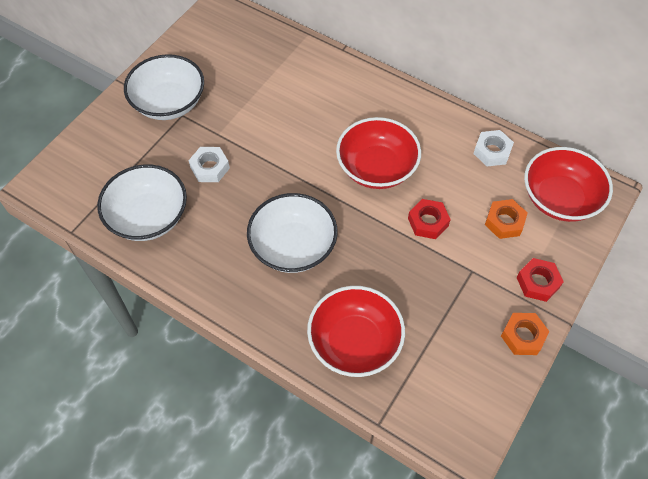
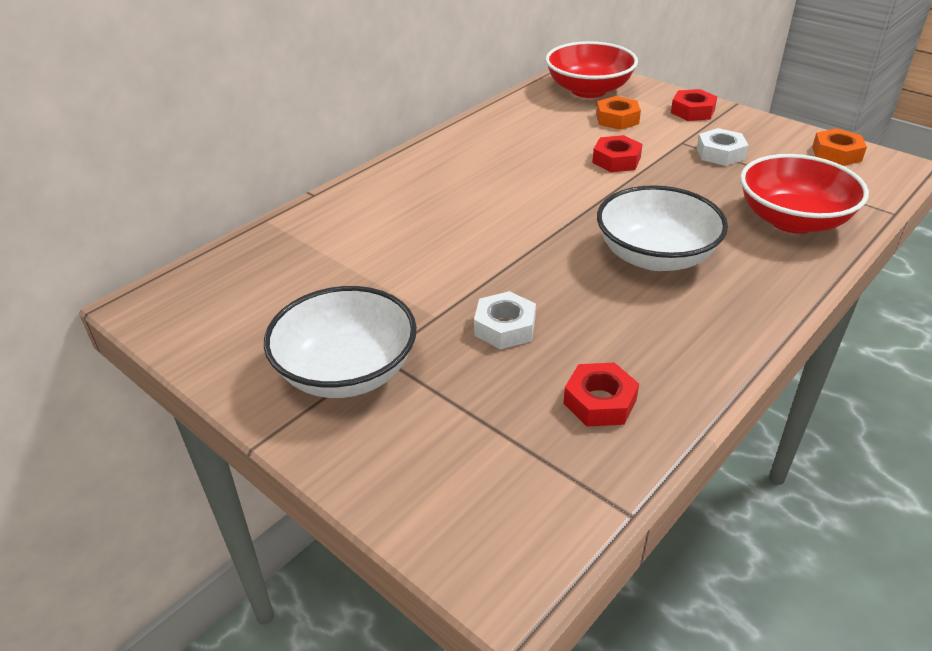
camera: 80 degrees left, 20 degrees down
(148, 217) = (600, 402): white bowl -> red nut
(376, 168) = (531, 185): red bowl -> none
(492, 151) = (520, 115): white nut -> white nut (720, 153)
(523, 336) = (758, 125): orange nut -> orange nut (836, 154)

